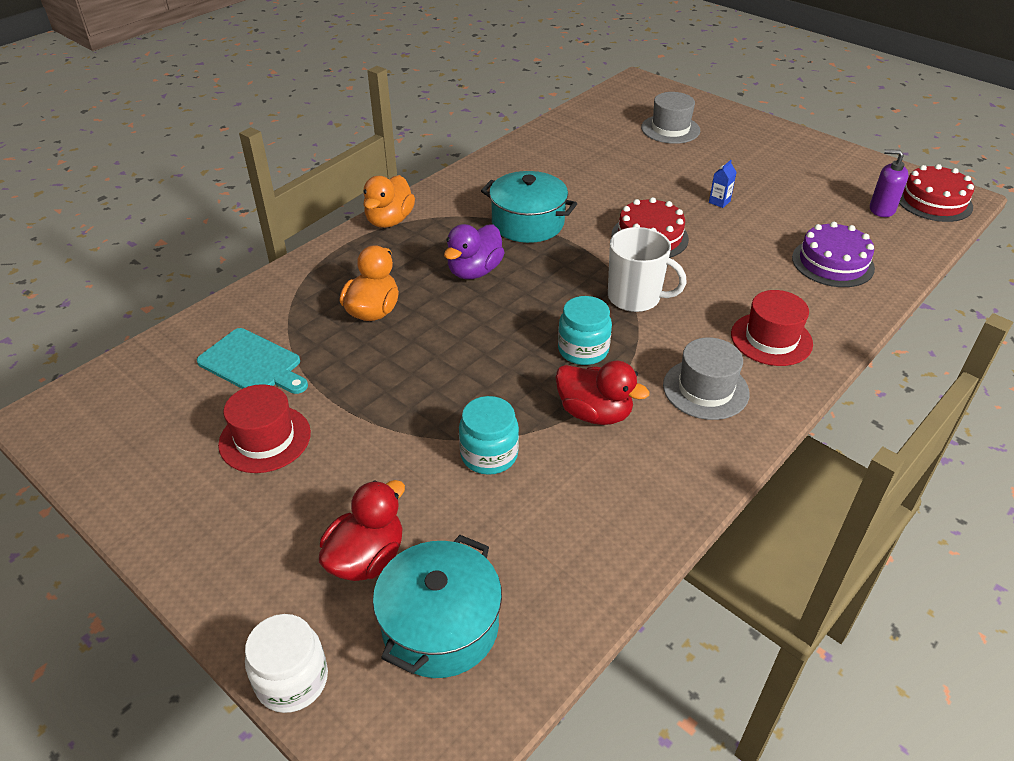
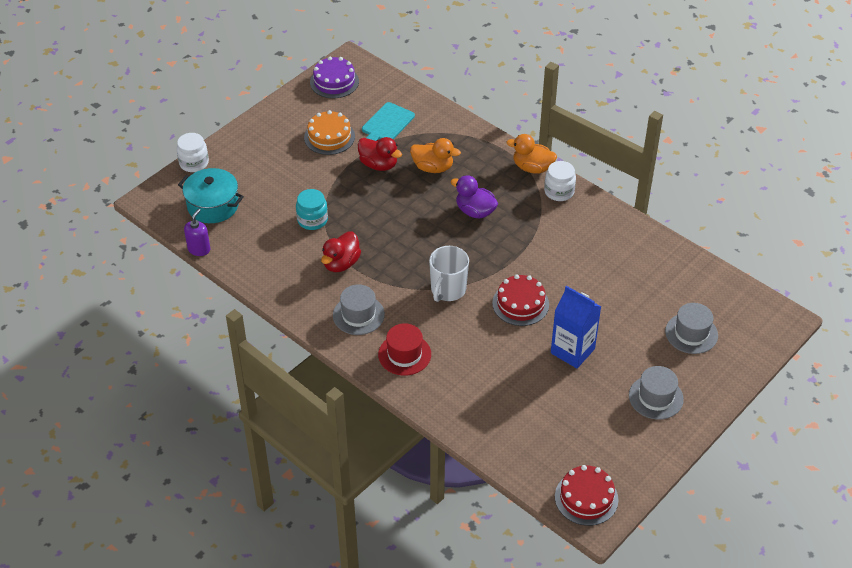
camera: 90 degrees right, 5 degrees up
(265, 438) = (329, 137): red hat -> orange cake
(366, 558) = (251, 179): red duck -> red duck (378, 164)
(440, 201) = (559, 192): none -> white jar
(528, 223) = (534, 238): turquoise pot -> none
(583, 350) = (395, 261): turquoise jar -> none
(719, 202) = (572, 351): blue carton -> blue carton, size x2.50
(770, 154) = (656, 397): none -> grey hat
(832, 263) = (492, 406): purple cake -> purple cake (334, 82)
(881, 209) = (570, 456): purple soap dispenser -> purple soap dispenser (199, 249)

